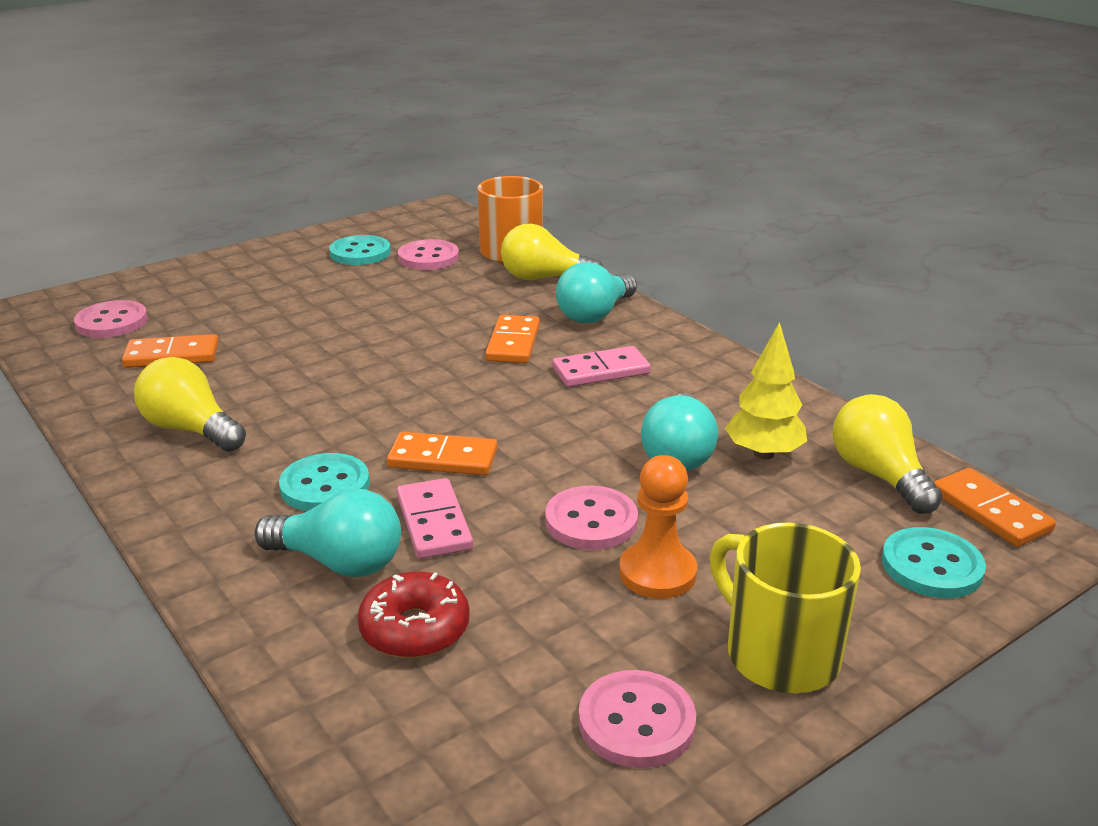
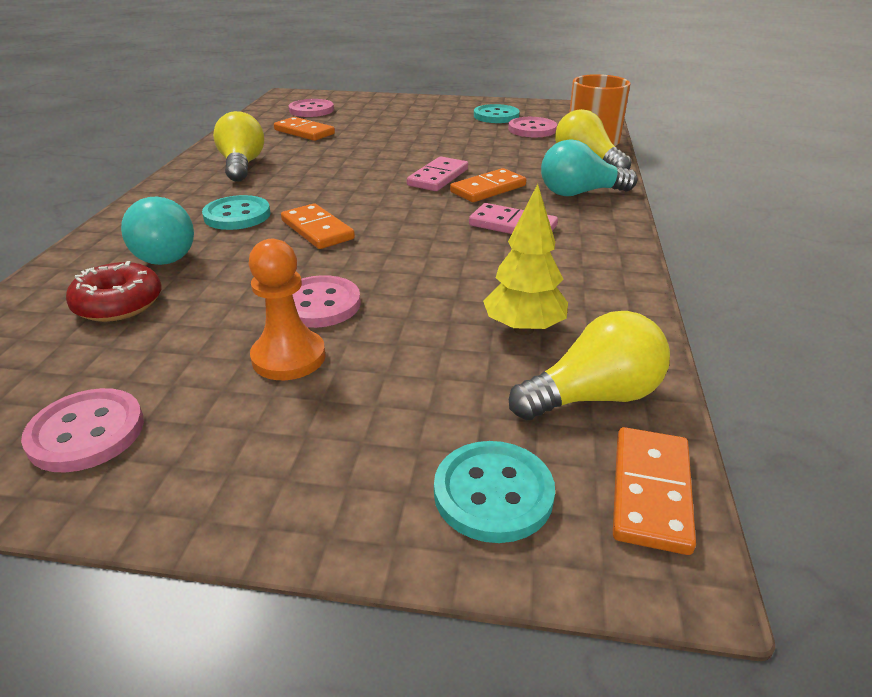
camera: 45 degrees right, 5 degrees up
(433, 522) = (242, 258): pink domino -> pink domino (438, 177)
(678, 454) = (459, 297): turquoise light bulb -> none
(779, 654) = (244, 462): yellow mug -> none
(879, 475) = (593, 397): yellow light bulb -> yellow light bulb turned 45 degrees clockwise

